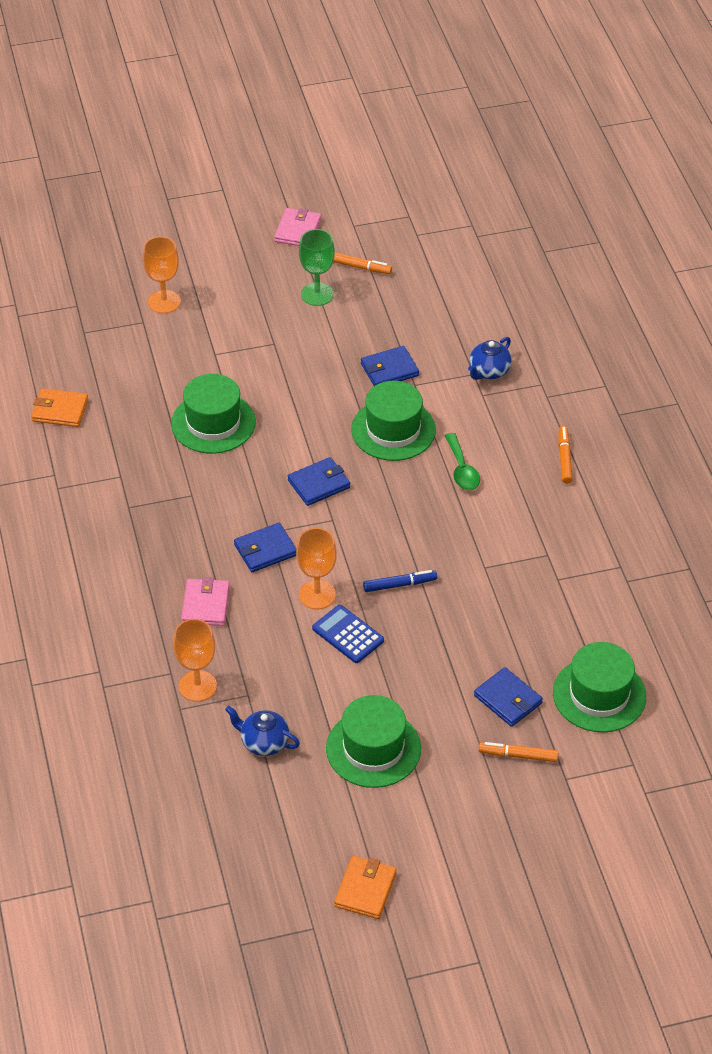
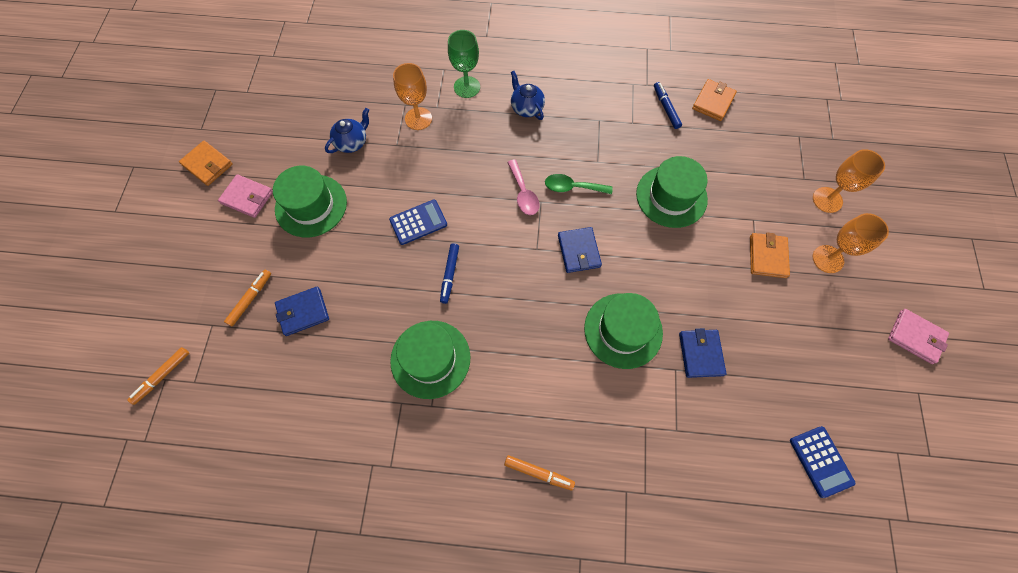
camera: 110 degrees right, 20 degrees up
(86, 450) = (666, 108): none -> blue marker
(205, 605) = (487, 142): pink wallet -> pink wallet (247, 197)
(256, 338) = (767, 256): none -> orange wallet
(265, 550) = (523, 193): blue wallet -> pink spoon
(317, 294) = (817, 325): green goblet -> green goblet (467, 87)
(317, 595) = (465, 214): orange goblet -> orange goblet (827, 259)
(359, 267) = (852, 377): orange marker -> orange marker (162, 376)
(450, 279) = (821, 461): none -> blue calculator
(462, 469) = (556, 371): green spoon -> green spoon (572, 187)
(489, 371) = (675, 447): blue teapot -> blue teapot (526, 108)
(599, 694) = (270, 385): green hat -> green hat (430, 359)

